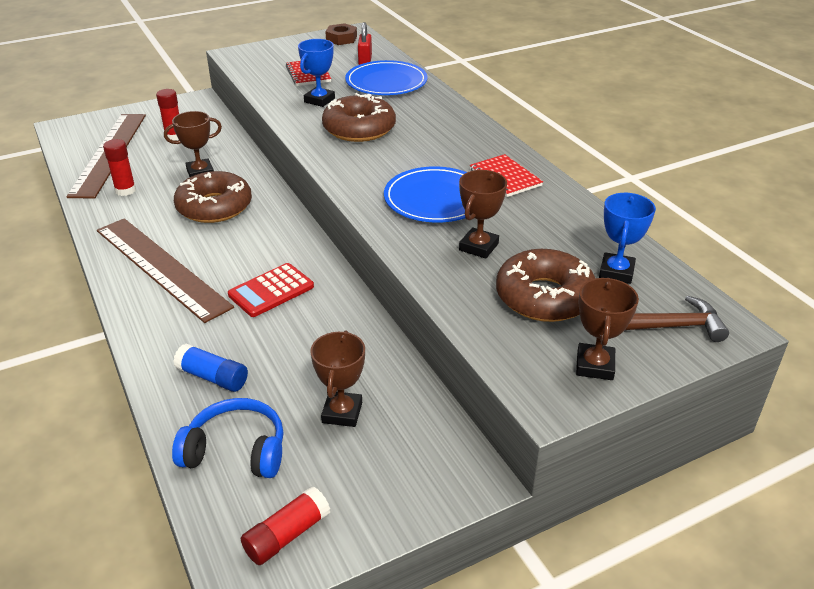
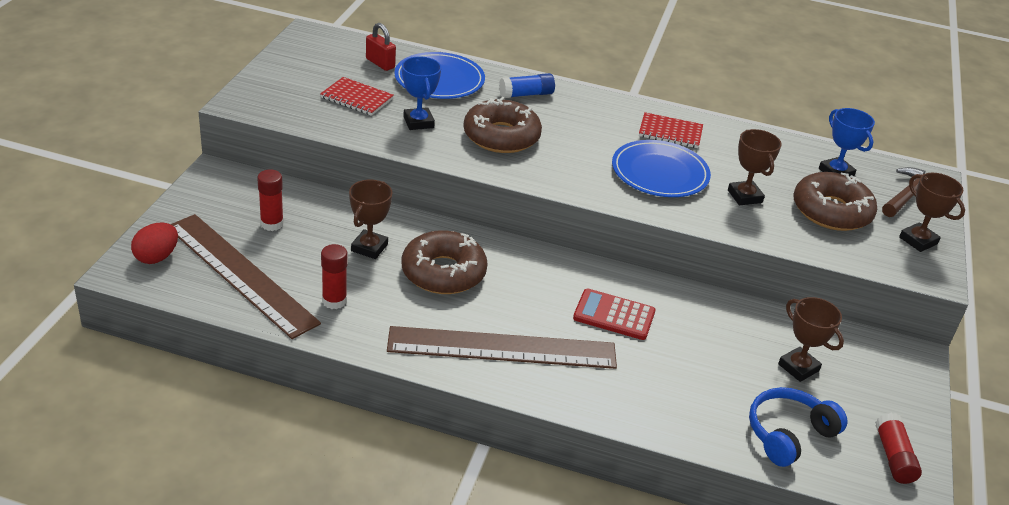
camera: 50 degrees left, 0 degrees up
(89, 127) = (156, 257): none -> red egg
(212, 377) = (692, 401): blue glue stick -> blue glue stick (526, 94)
(271, 291) = (614, 315): red calculator -> red calculator turned 105 degrees clockwise
(341, 39) = (313, 46): brown nut -> none

